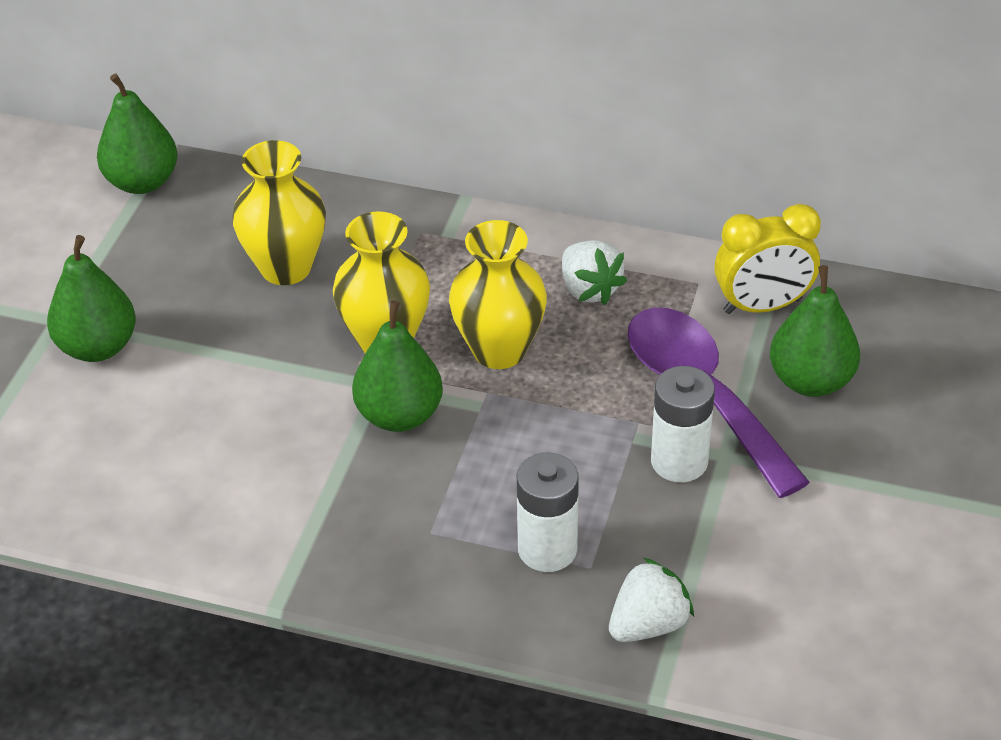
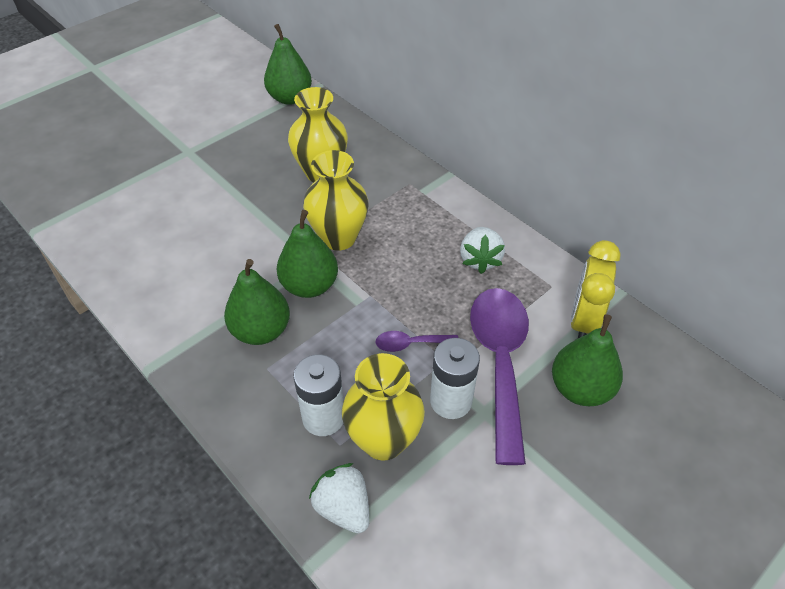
camera: 30 degrees right, 5 degrees up
(98, 347) = (193, 174): green pear -> green pear (261, 331)
(499, 350) = (397, 273): yellow vase -> yellow vase (383, 440)
(583, 423) = (410, 344): none -> purple spoon
(648, 624) = (343, 508): white strawberry -> white strawberry turned 120 degrees counterclockwise
(762, 306) = (583, 321): yellow clock -> yellow clock turned 90 degrees clockwise

